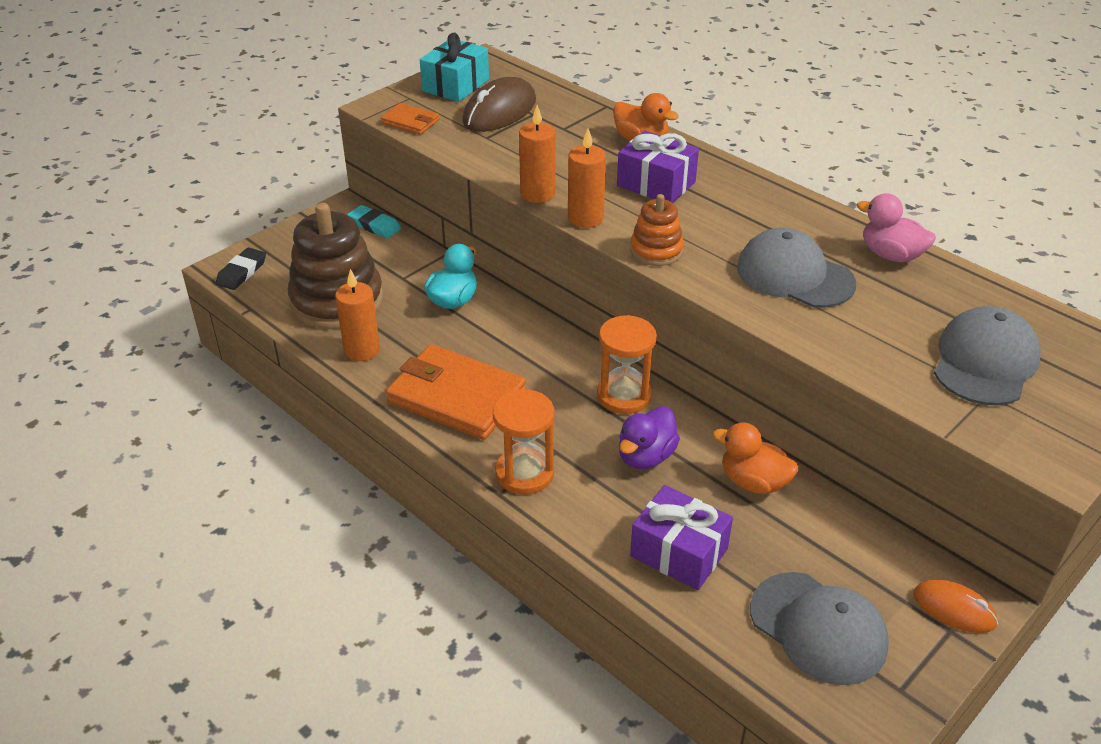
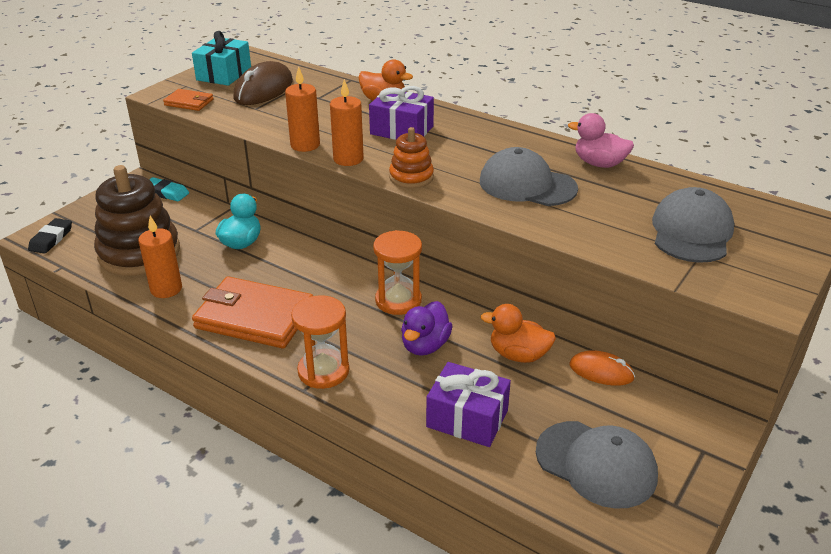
camera: 10 degrees left, 5 degrees down
(954, 609) = (702, 433): orange mouse -> orange mouse (601, 371)

